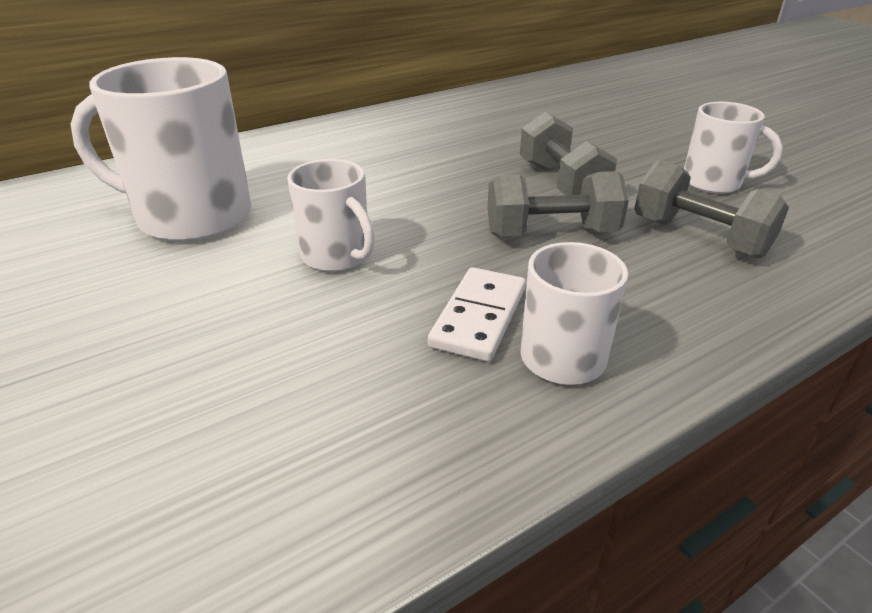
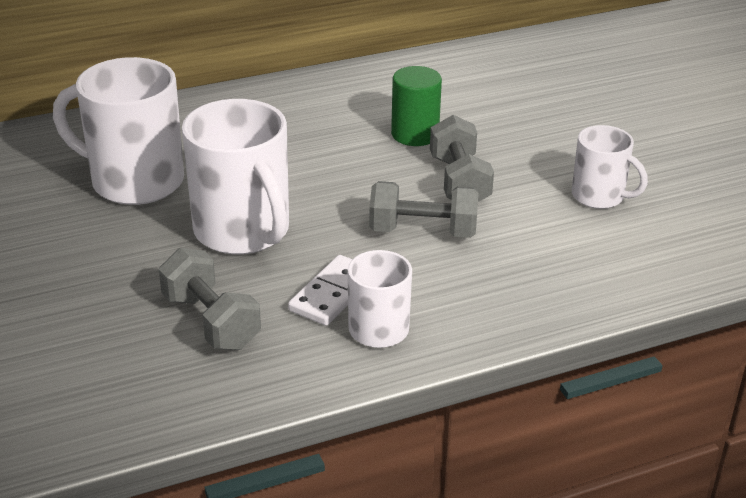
camera: 10 degrees right, 0 degrees up
(337, 256) = (243, 231): white mug -> white mug, size x1.76
(492, 148) = (415, 134): none -> green cylinder
(699, 237) = (545, 249): grey dumbbell -> grey dumbbell (211, 321)

